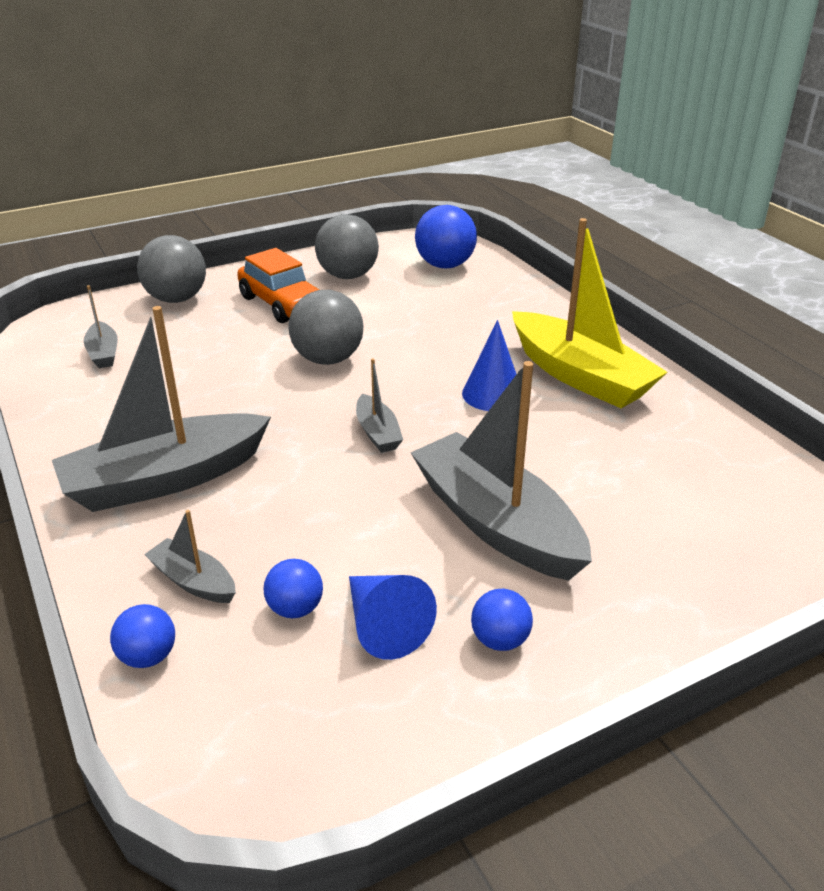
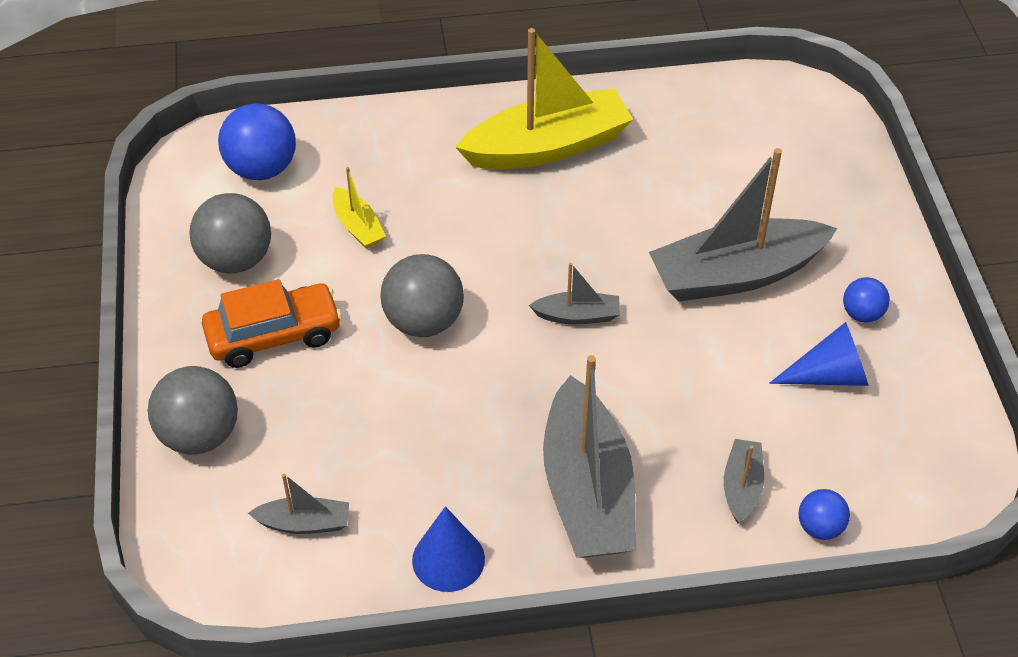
camera: 70 degrees left, 15 degrees up
(193, 581) = (741, 487): grey boat -> grey boat turned 135 degrees clockwise
(295, 609) = (795, 425): blue ball -> none
(413, 311) = (358, 226): none -> yellow boat
(492, 394) = (550, 216): blue cone -> blue cone (448, 559)

